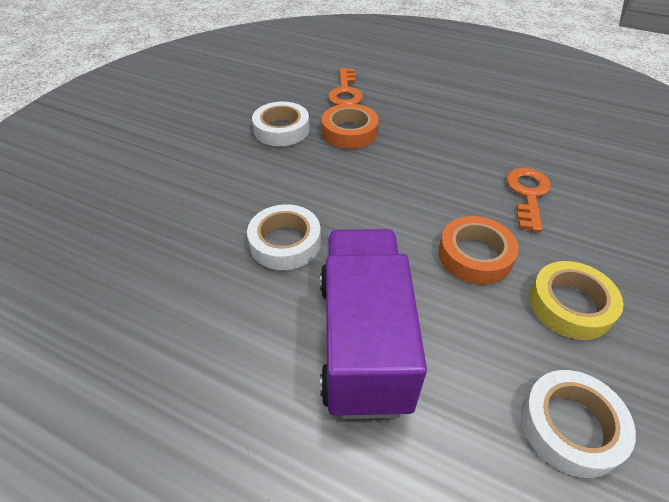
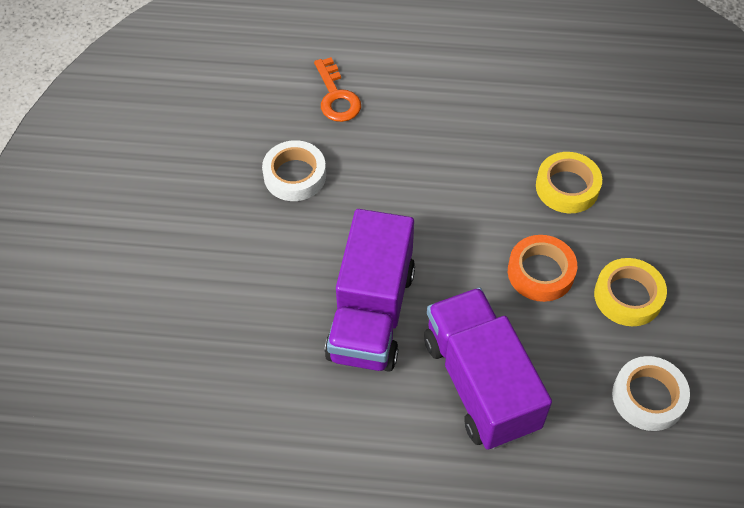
camera: 20 degrees left, 10 degrees up
(285, 242) = (371, 314): white tape -> purple truck
(349, 132) = (368, 157): orange tape -> none
(527, 194) = (567, 187): orange key -> yellow tape

